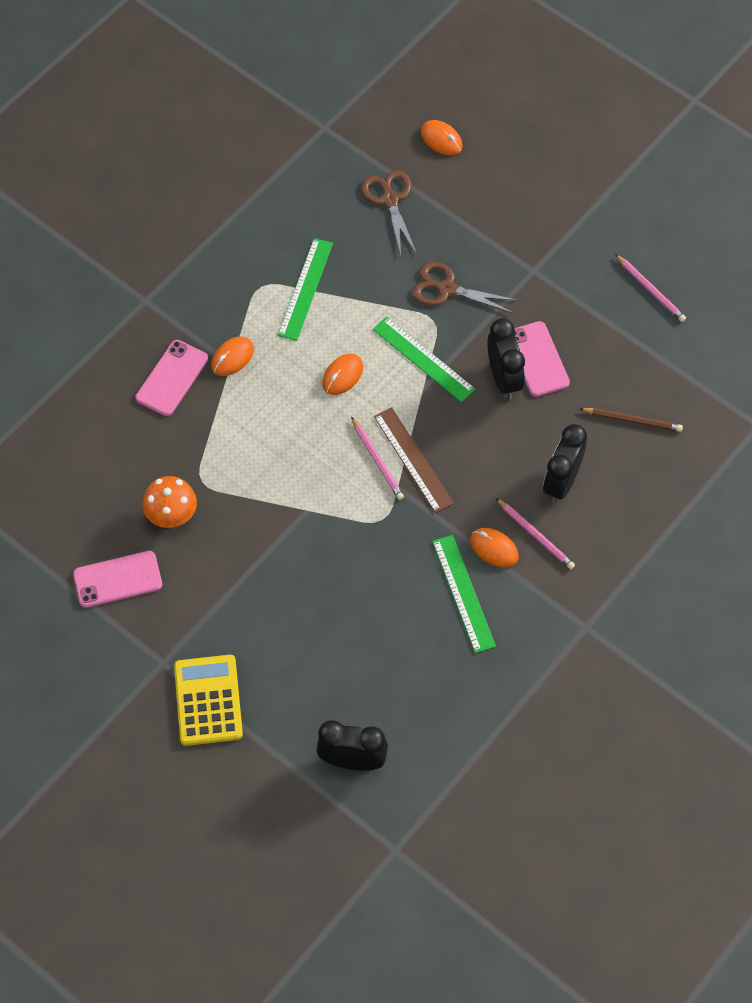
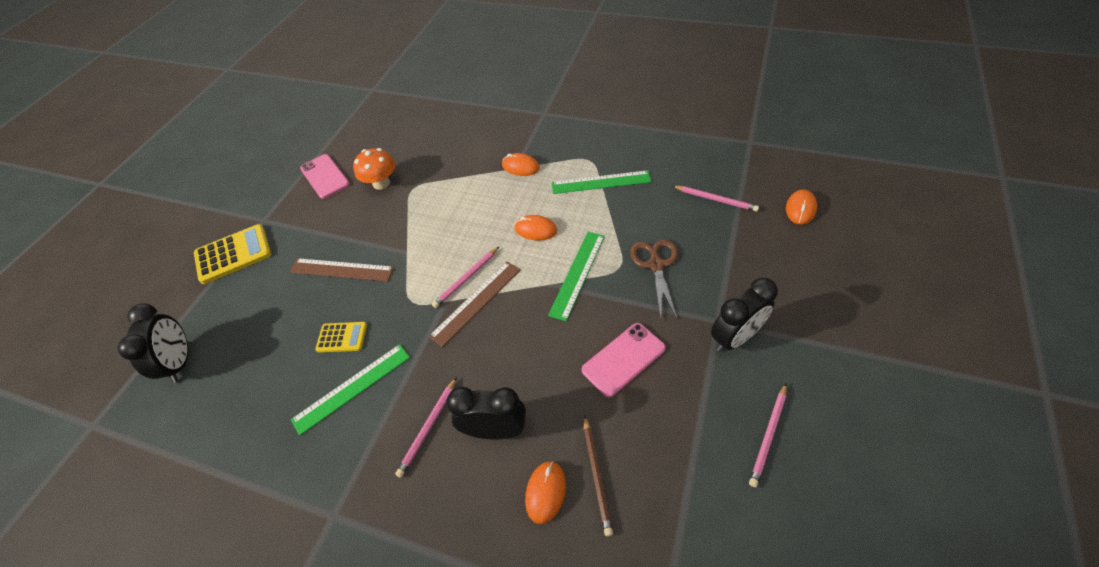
camera: 75 degrees right, 10 degrees down
(172, 378) = (489, 145): pink phone -> none
(299, 582) = (341, 270): none -> brown ruler
(390, 200) = (715, 199): brown scissors -> pink pencil
(397, 594) = (342, 337): none -> yellow calculator
(494, 548) = (404, 396): orange mouse -> orange mouse (545, 492)
(504, 378) = (588, 339): black clock -> black clock (735, 338)

